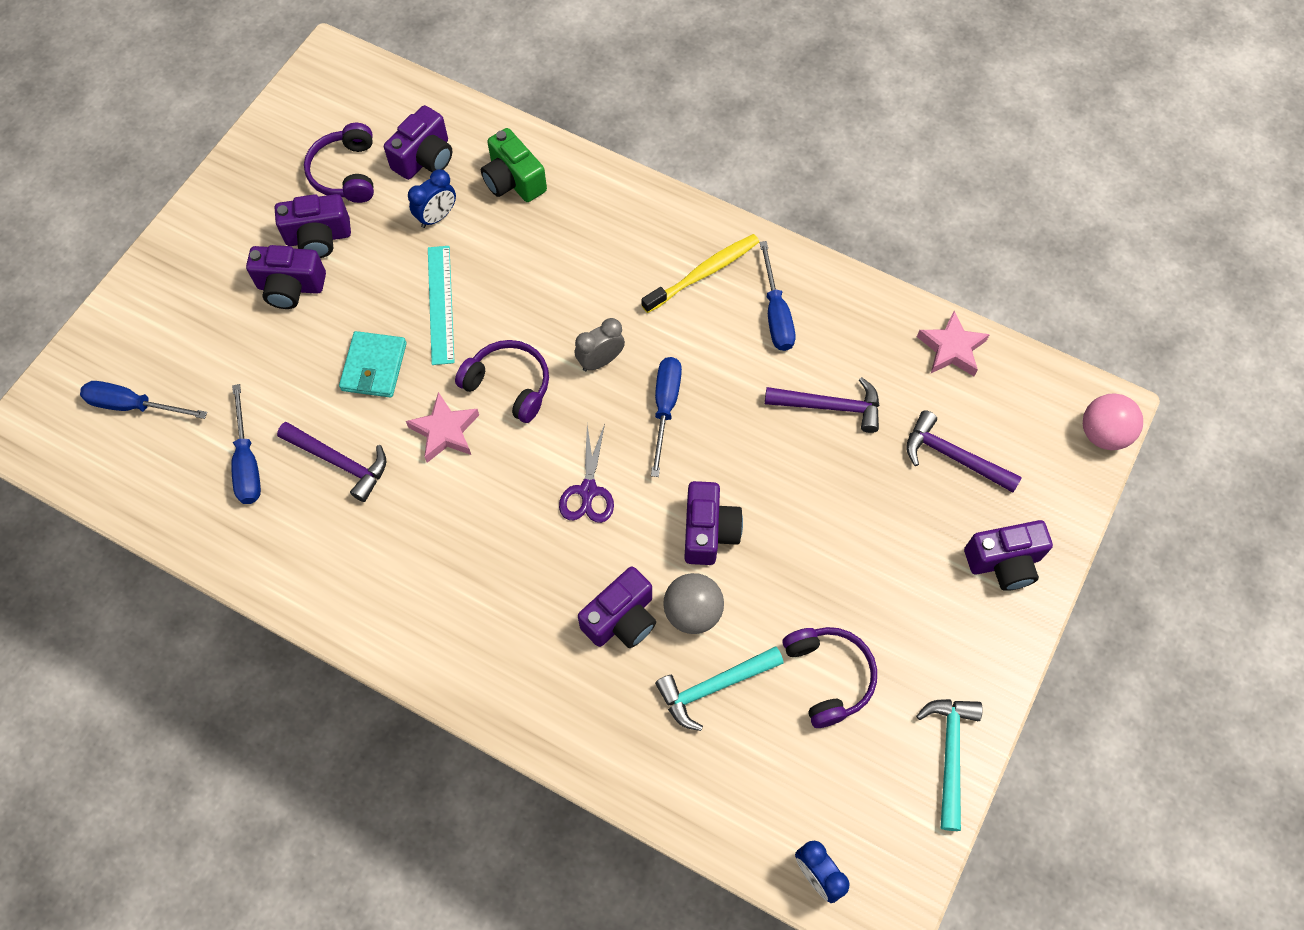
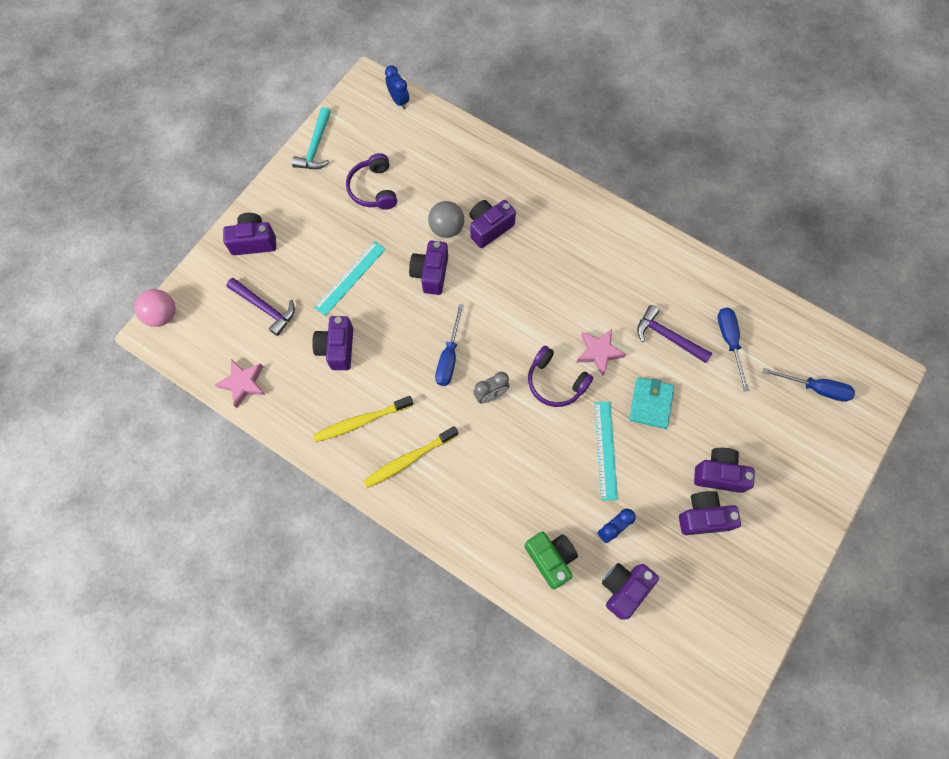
camera: 175 degrees left, 5 degrees up
(346, 173) = (688, 579): purple headphones -> none
(588, 492) = (505, 304): purple scissors -> none
(713, 687) = (440, 188): turquoise hammer -> none
(775, 314) = (361, 421): blue screwdriver -> yellow toothbrush
(830, 406) = (337, 348): purple hammer -> purple camera
(835, 514) = (350, 278): none -> turquoise ruler

